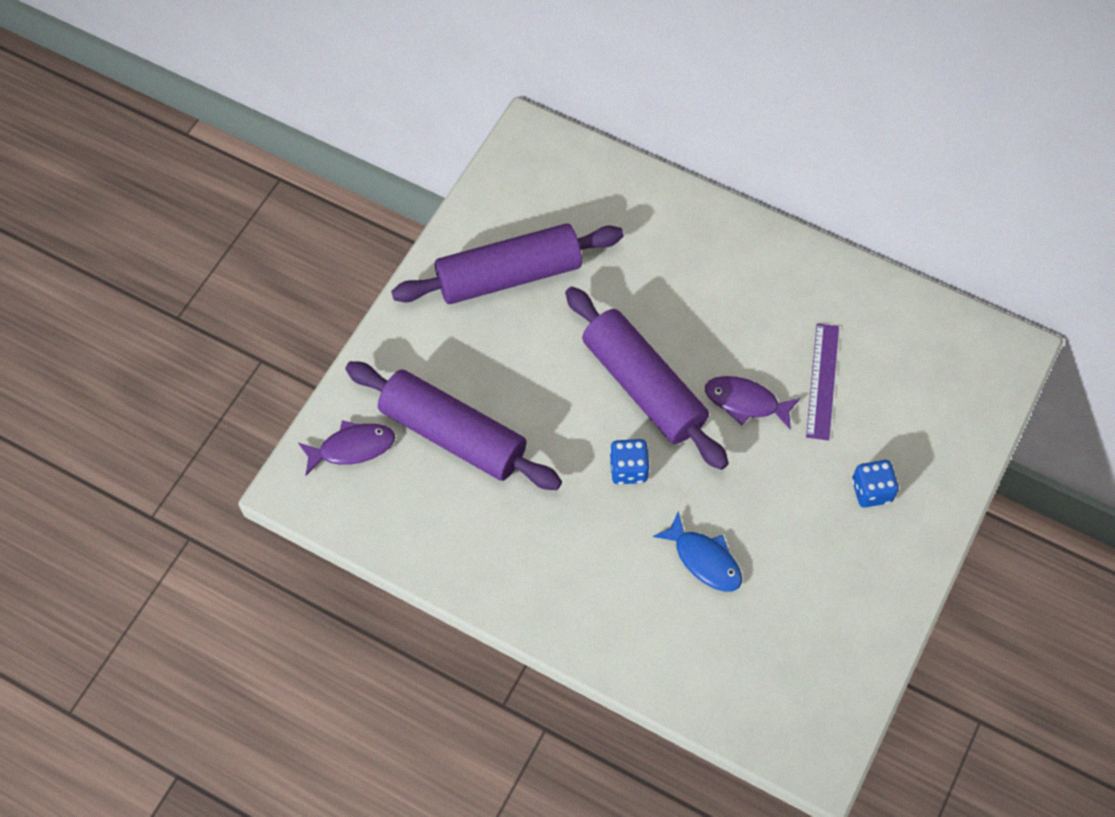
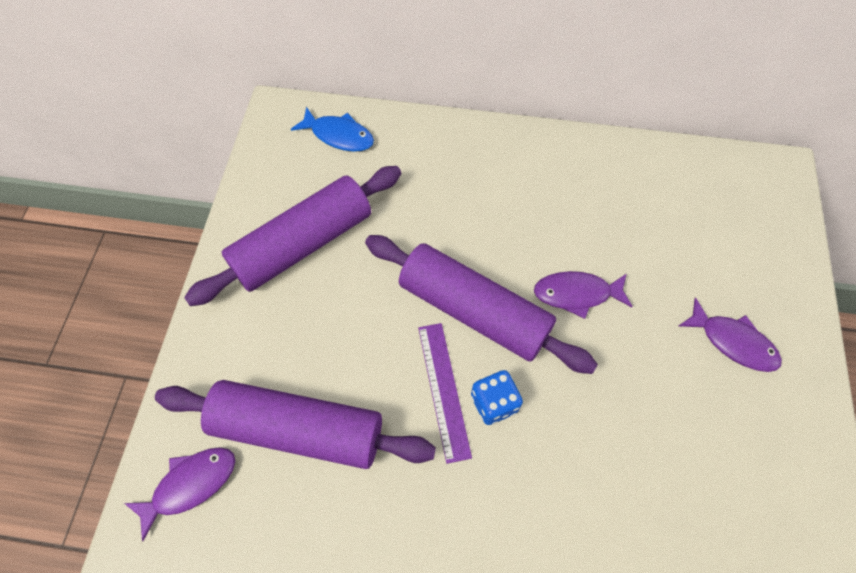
camera: 20 degrees left, 0 degrees up
(704, 559) = (611, 476): blue fish -> blue fish (339, 135)
(822, 381) = (636, 250): purple ruler -> purple ruler (443, 390)
(871, 491) = (733, 342): blue dice -> purple fish

